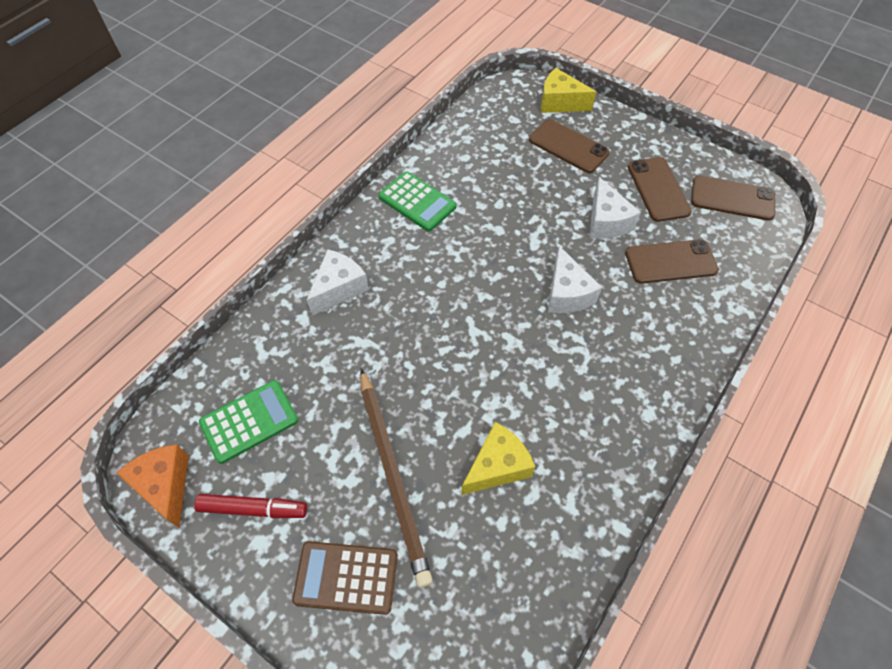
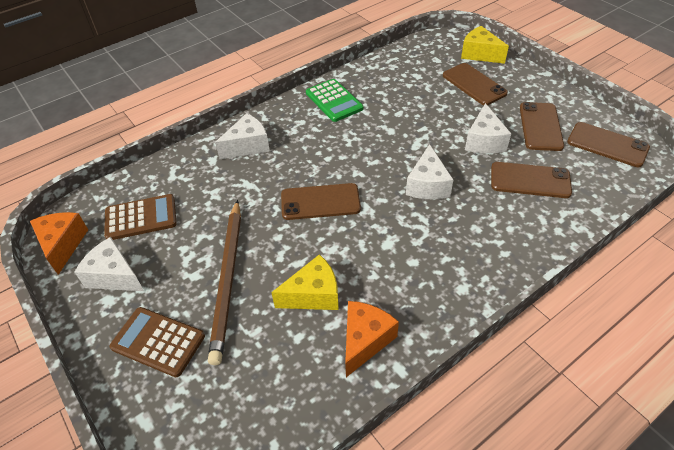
camera: 20 degrees right, 10 degrees down
(249, 421) = (141, 218): green calculator -> brown calculator
(253, 509) = (114, 276): red marker -> white cheese
(457, 345) = (320, 202): none -> brown phone
(573, 506) = (365, 341): none -> orange cheese

